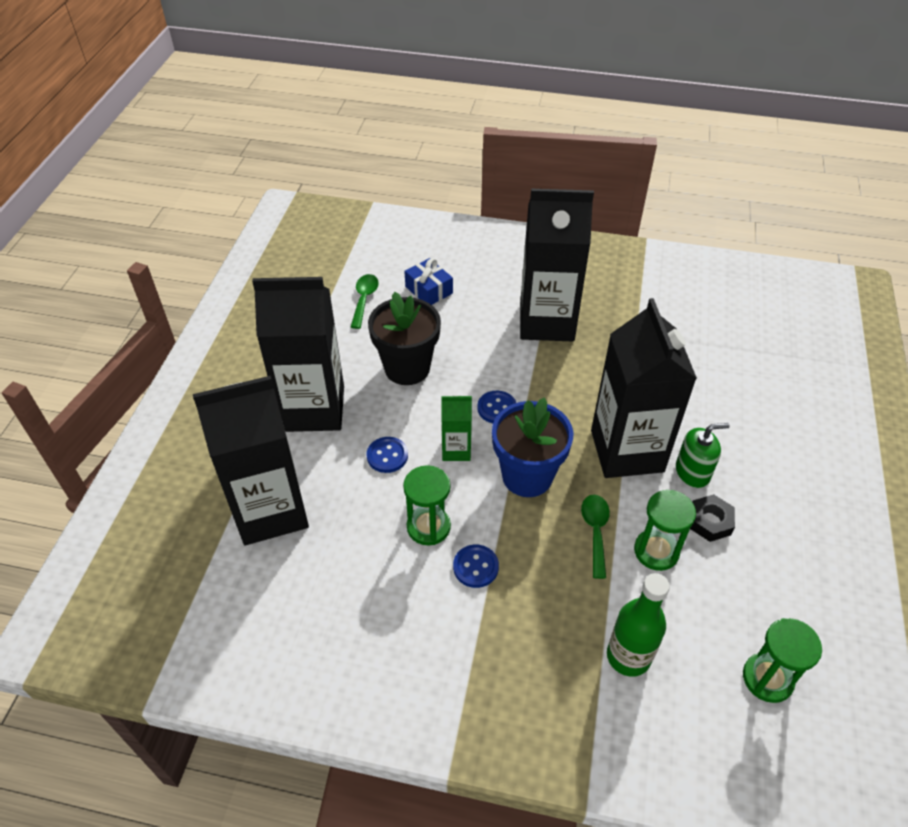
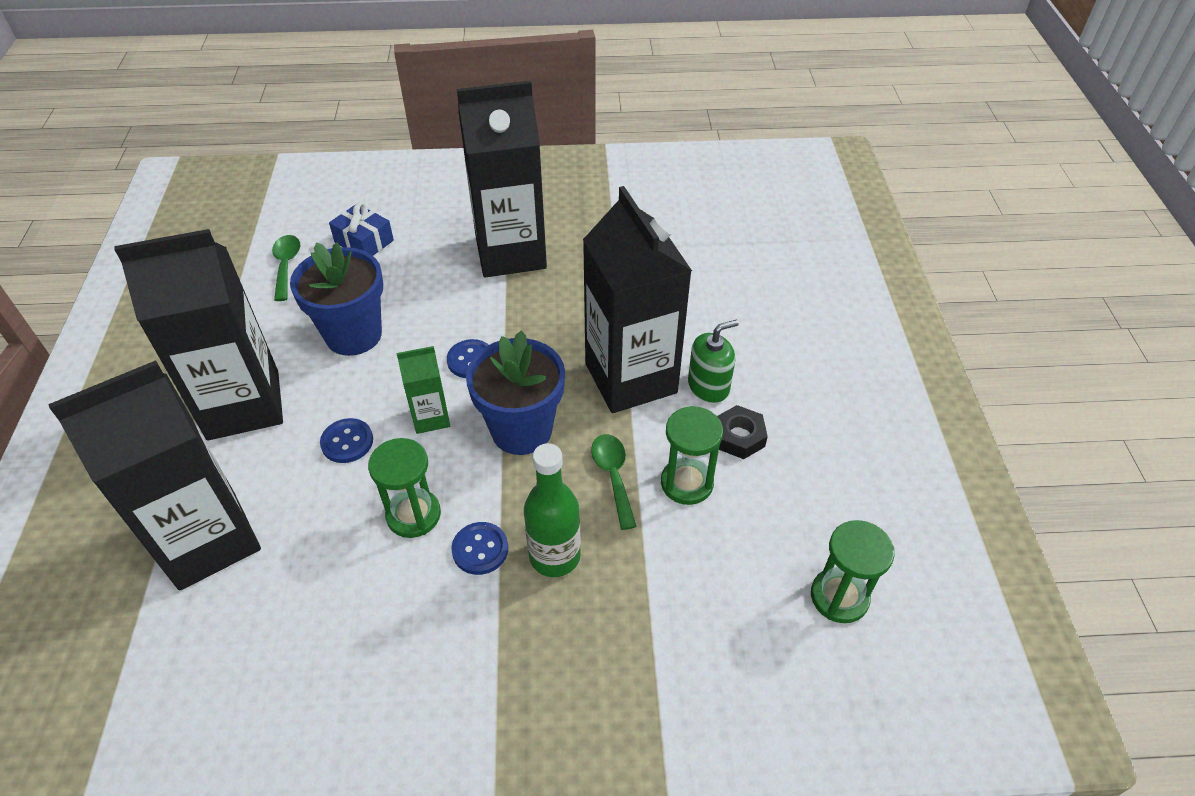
camera: 15 degrees left, 0 degrees up
(407, 368) = (353, 335): black flower pot -> blue flower pot
(628, 656) = (680, 610): green bottle -> green bottle (554, 556)

